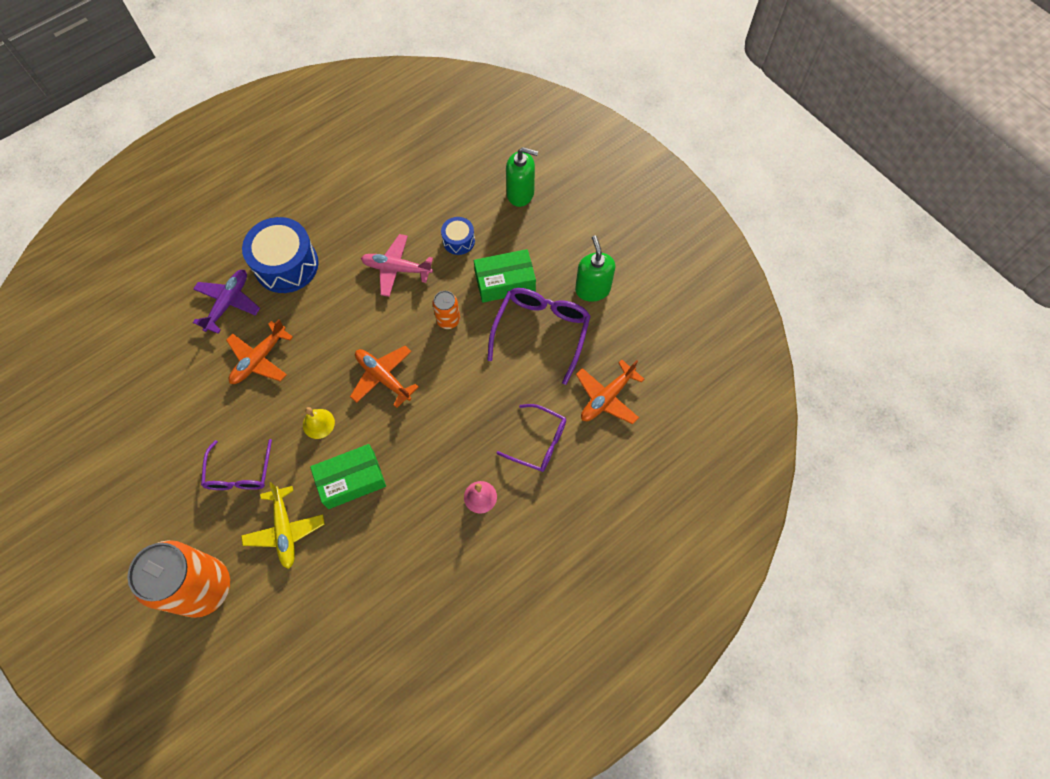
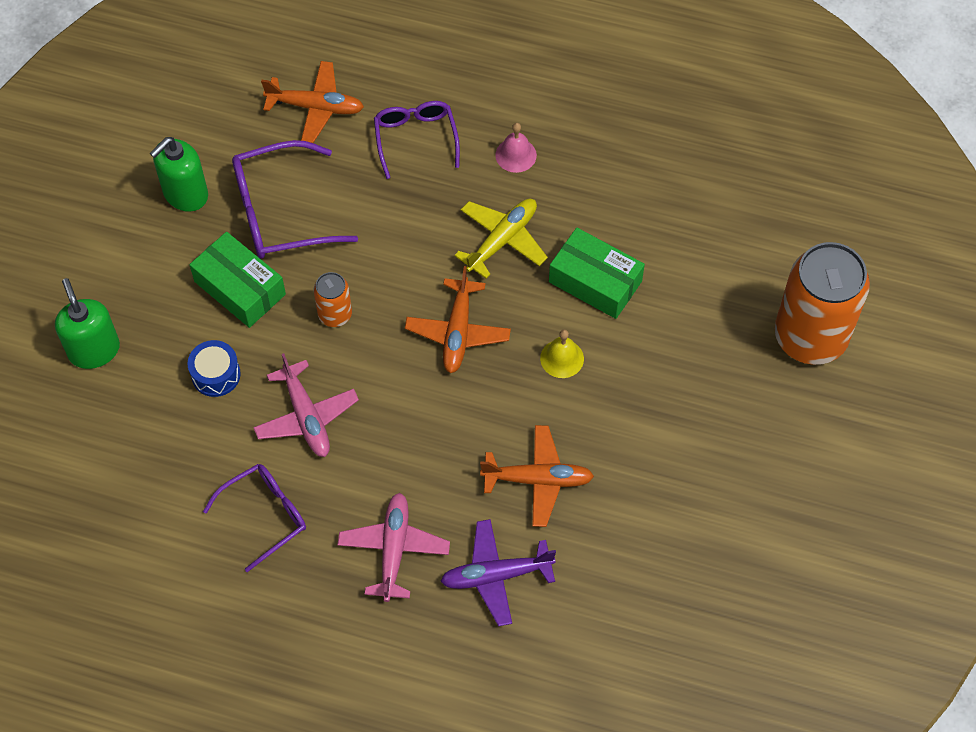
camera: 125 degrees left, 5 degrees down
(239, 473) = (678, 394): purple glasses -> purple glasses (265, 515)
(285, 530) = (695, 305): yellow plane -> yellow plane (502, 240)
(286, 265) = (393, 549): blue drum -> pink plane

